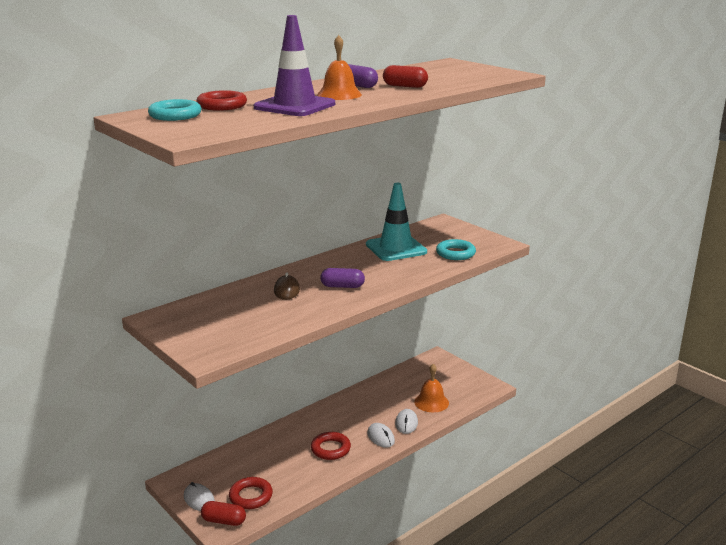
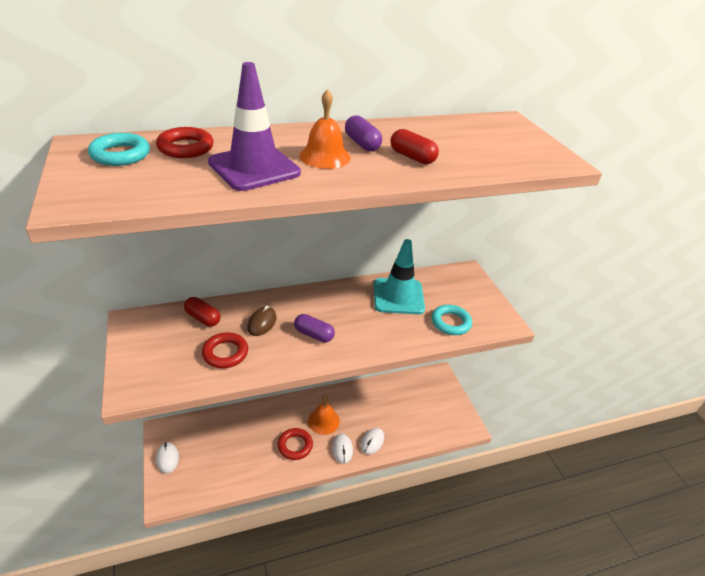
camera: 20 degrees right, 15 degrees up
(224, 521) = (171, 490): red capsule -> red capsule (203, 318)
(251, 496) = (205, 472): red ring -> red ring (225, 353)
(431, 402) = (406, 425): orange bell -> orange bell (323, 421)

